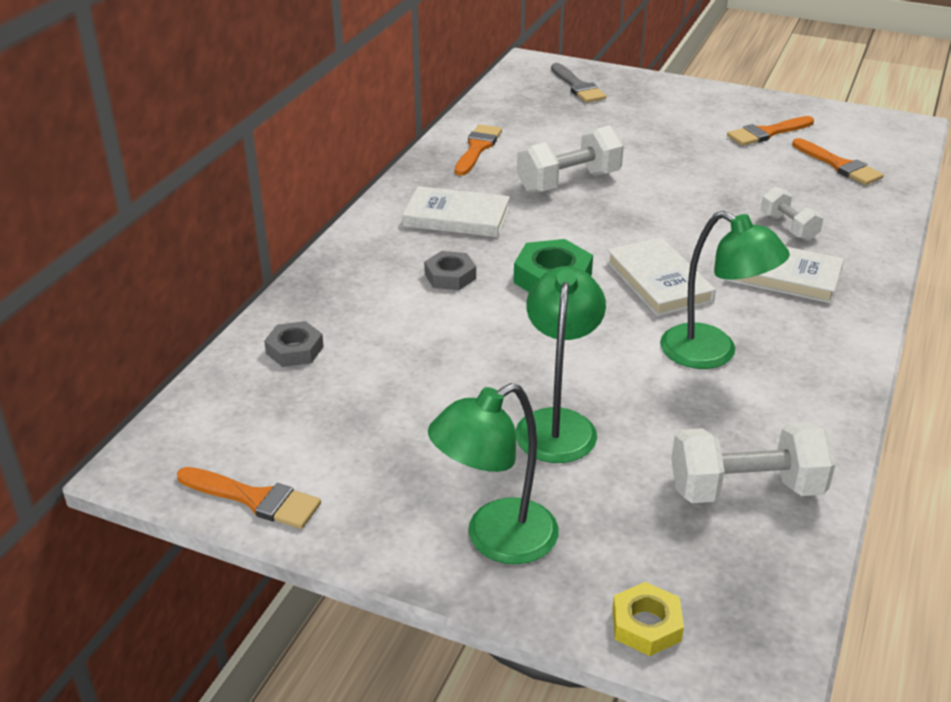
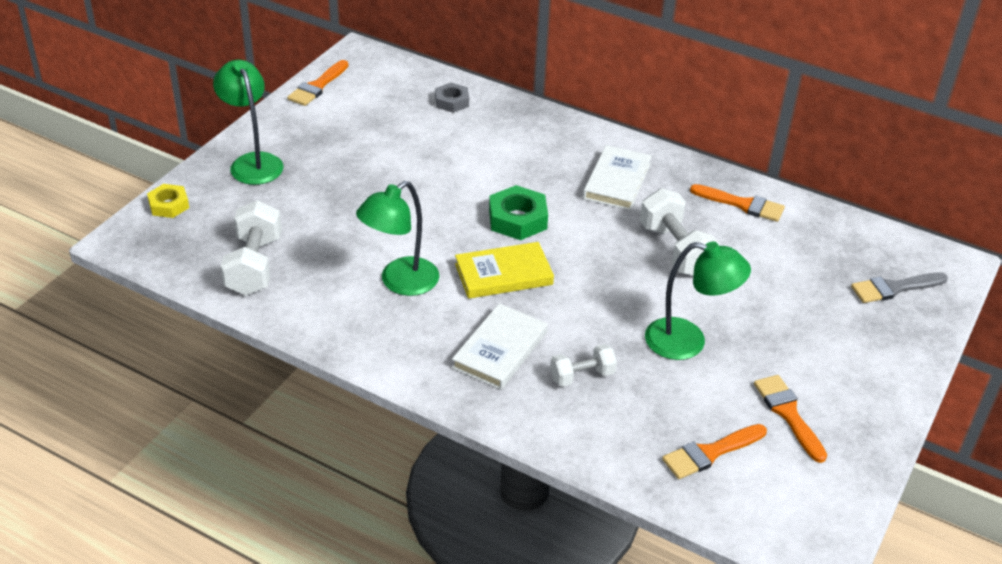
camera: 95 degrees right, 5 degrees up
(450, 276) = (528, 170): grey nut -> none
(557, 424) = (344, 198): green lamp -> green lamp (688, 342)
(659, 281) = (503, 274): white book -> yellow book

